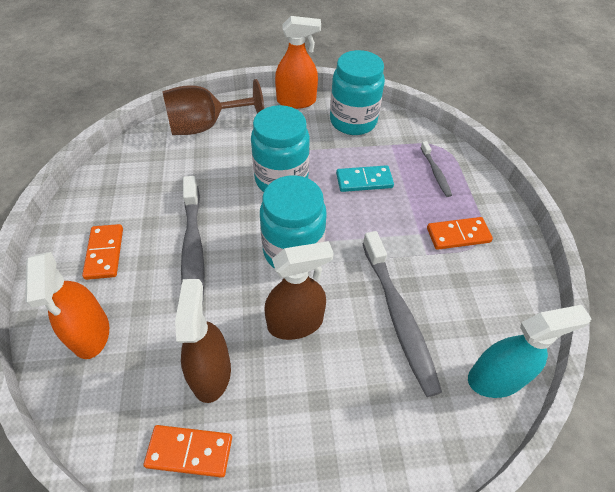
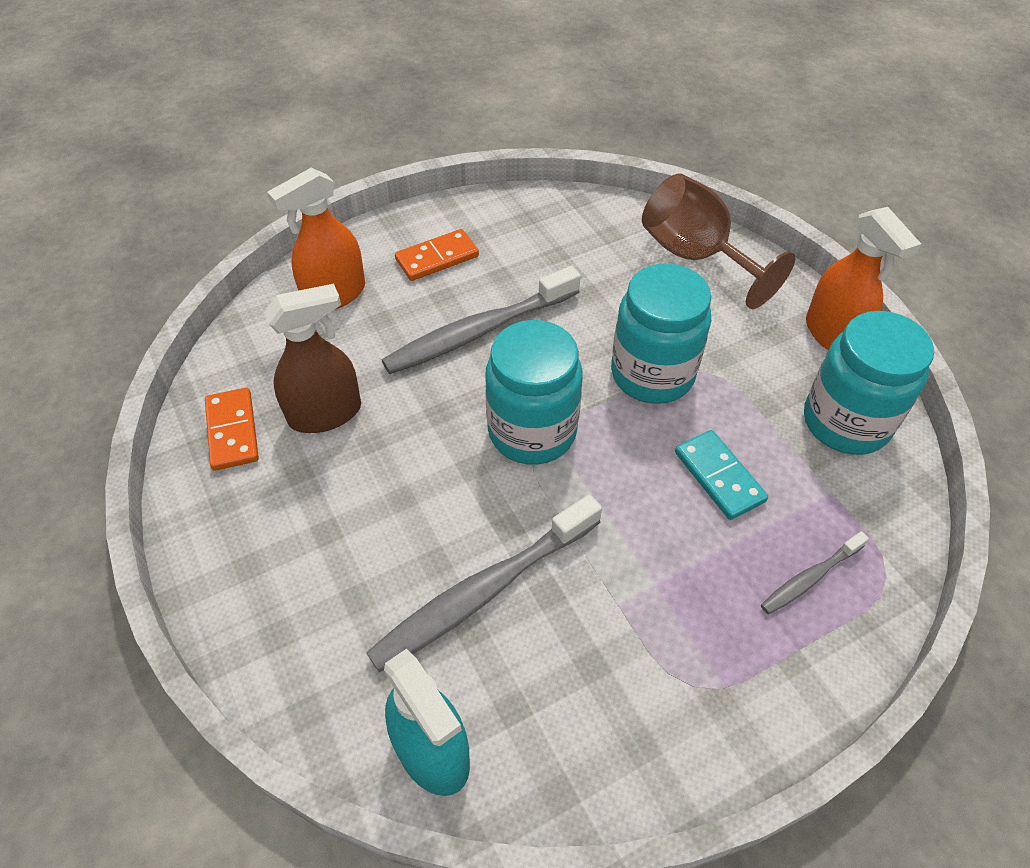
camera: 70 degrees right, 0 degrees up
(295, 323) = (422, 472): brown spray bottle -> none
(458, 235) = (684, 644): orange domino -> none

